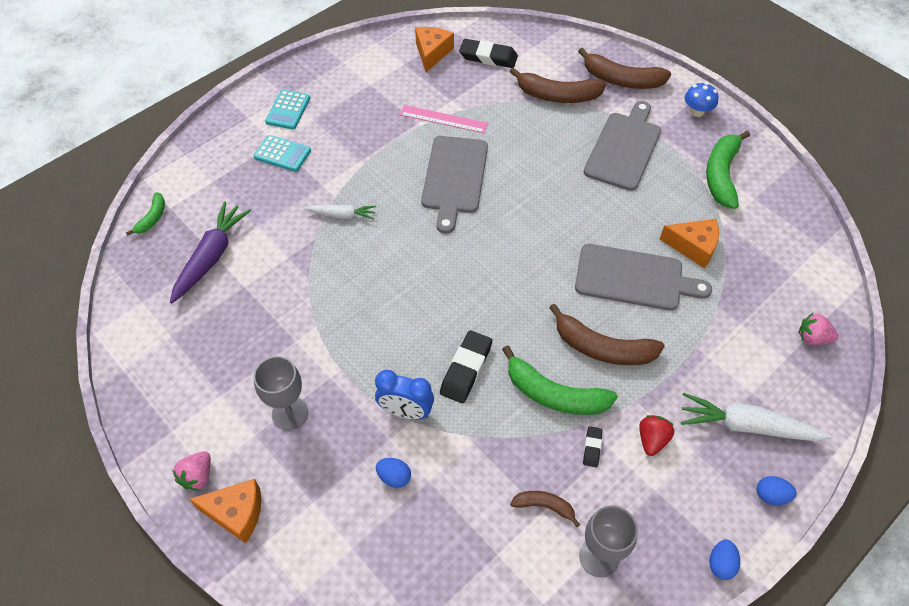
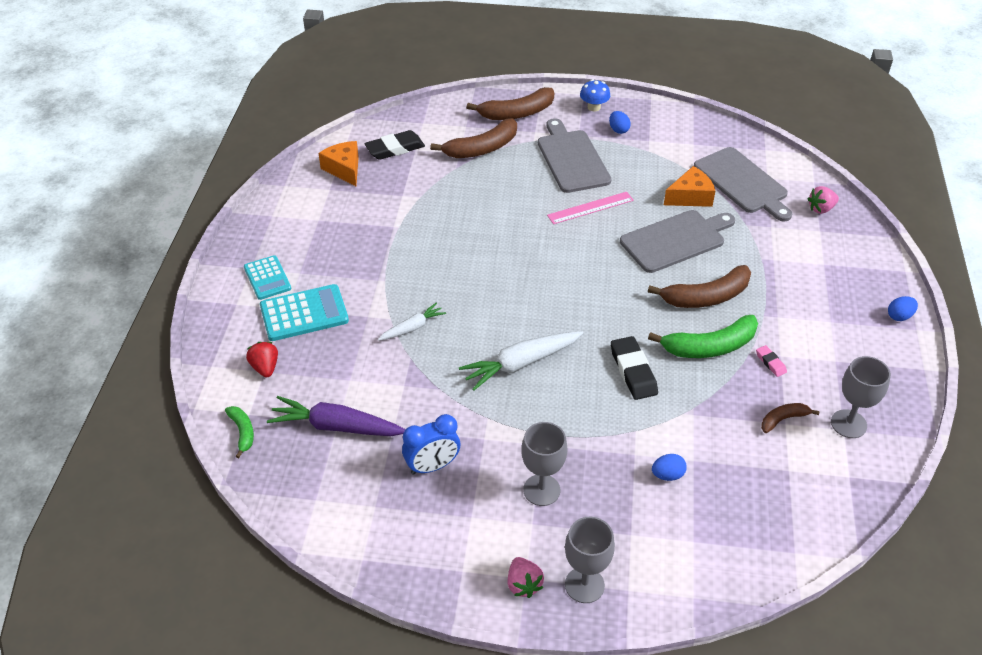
camera: 40 degrees left, 10 degrees down
(211, 257) = (336, 426): purple carrot -> purple carrot turned 60 degrees counterclockwise
(236, 513) = (584, 585): orange cheese -> grey goblet
(282, 154) = (304, 313): turquoise calculator -> turquoise calculator, size x1.50
(406, 411) = (624, 428): blue clock -> blue clock (432, 466)
(443, 119) = (412, 212): pink ruler -> pink ruler (590, 208)
(454, 178) = (471, 249): grey cutting board -> grey cutting board (743, 183)
(592, 448) = (770, 363): black eraser -> pink eraser
(652, 439) = (799, 332): red strawberry -> red strawberry (265, 367)
(721, 175) = (656, 140): green banana -> none
(721, 564) = (917, 375): blue egg -> blue egg (618, 130)
(747, 426) = (842, 285): white carrot -> white carrot (520, 364)

